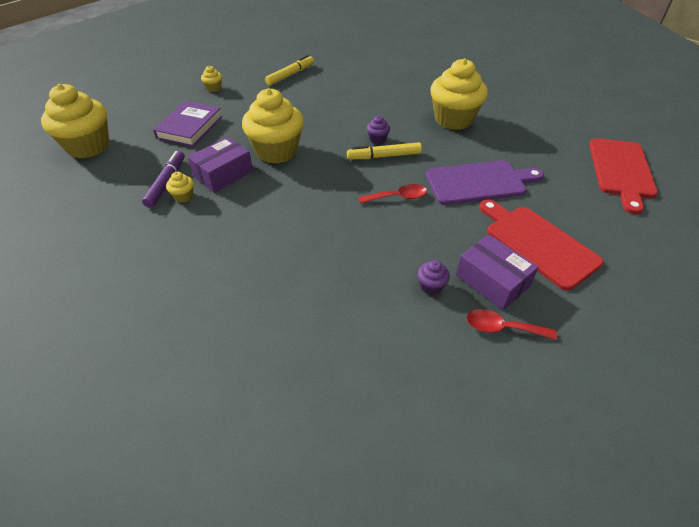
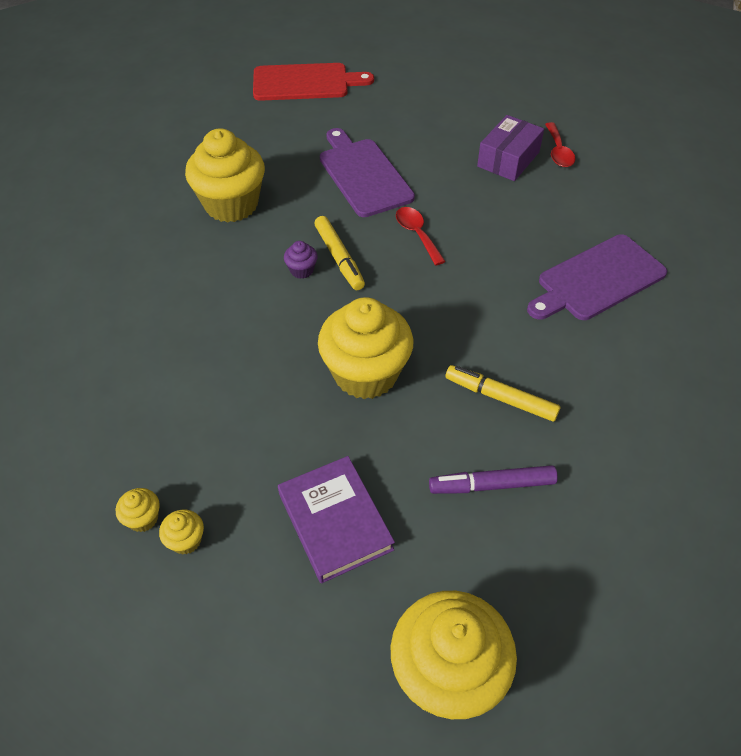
camera: 105 degrees left, 5 degrees up
(183, 196) = (510, 448): yellow cupcake -> yellow cupcake (143, 518)
(189, 127) = (335, 521): purple book -> purple book turned 60 degrees clockwise
(223, 174) = (442, 420): purple box -> none
(290, 75) = (116, 425): yellow marker -> yellow marker (500, 398)
(303, 293) = (597, 279): none -> purple cutting board
(431, 286) = (536, 195): purple cupcake -> none
(538, 243) = (444, 134): red cutting board -> none

